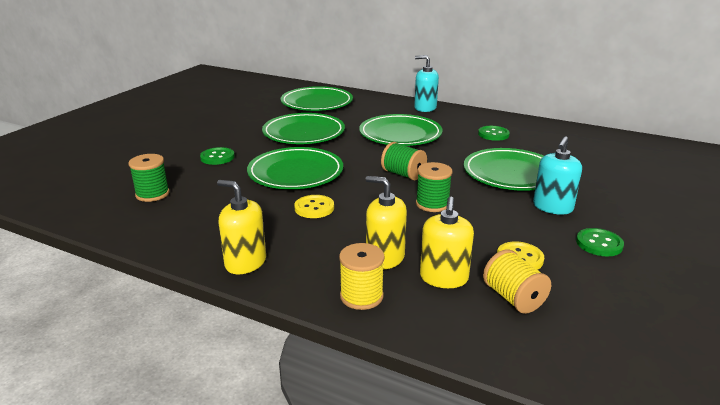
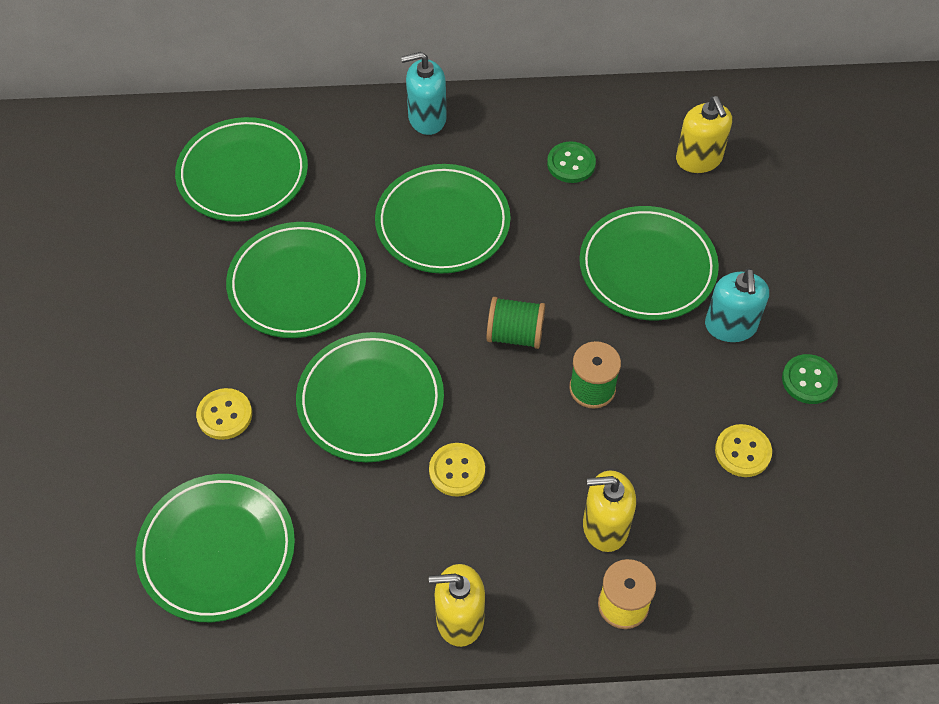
camera: 30 degrees left, 30 degrees up
(152, 194) = (217, 550): green spool -> green plate
(217, 157) = (224, 415): green button -> yellow button
(443, 278) = (685, 528): yellow soap dispenser -> yellow soap dispenser (699, 159)
(513, 298) = (769, 525): yellow spool -> none

